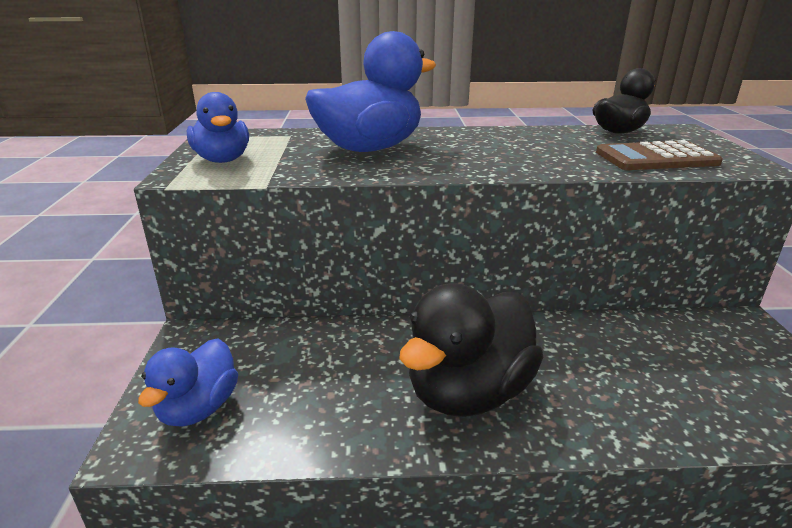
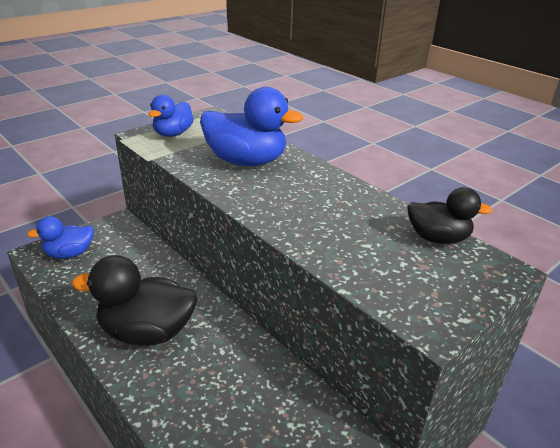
camera: 50 degrees right, 5 degrees up
(656, 158) = (382, 271): brown calculator -> none

